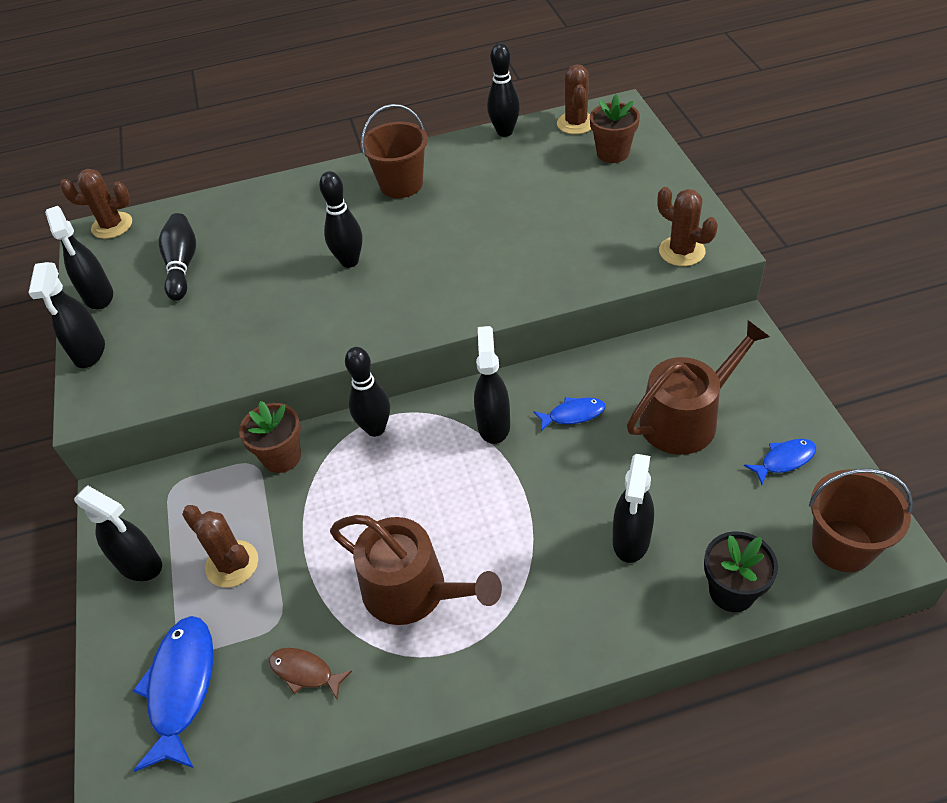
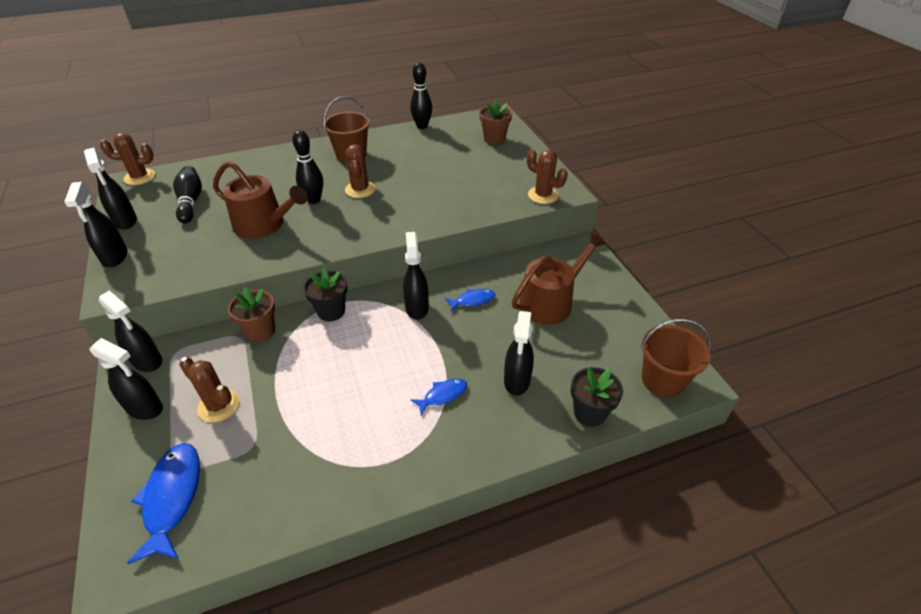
camera: 10 degrees left, 5 degrees down
(138, 498) = (147, 361): none -> black spray bottle
(305, 672) = (273, 481): brown fish -> none
(375, 428) = (331, 311): black bowling pin -> black flower pot
(414, 591) = (358, 420): brown watering can -> brown watering can (264, 225)
(576, 123) = (469, 122): brown cactus -> brown cactus (360, 189)
(784, 460) = (618, 327): blue fish -> blue fish (442, 395)

